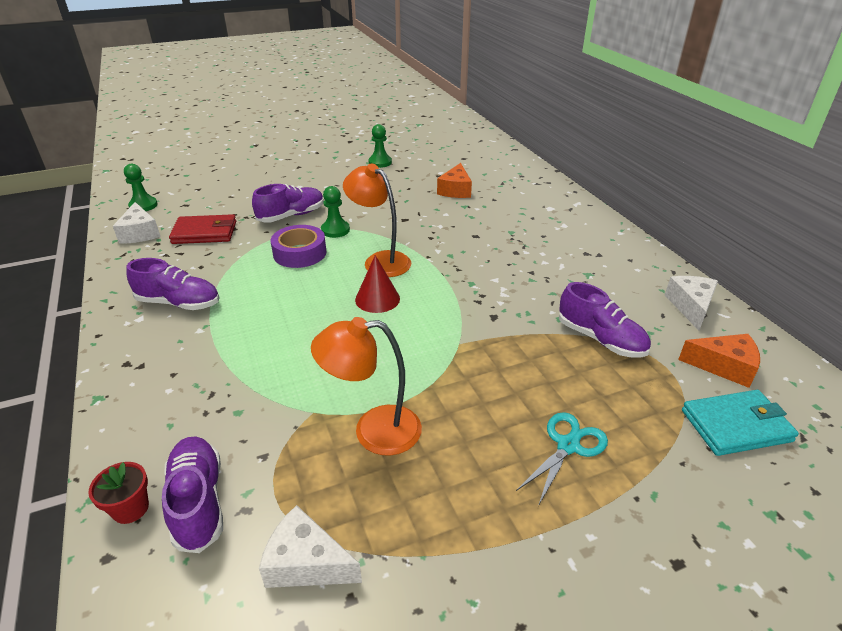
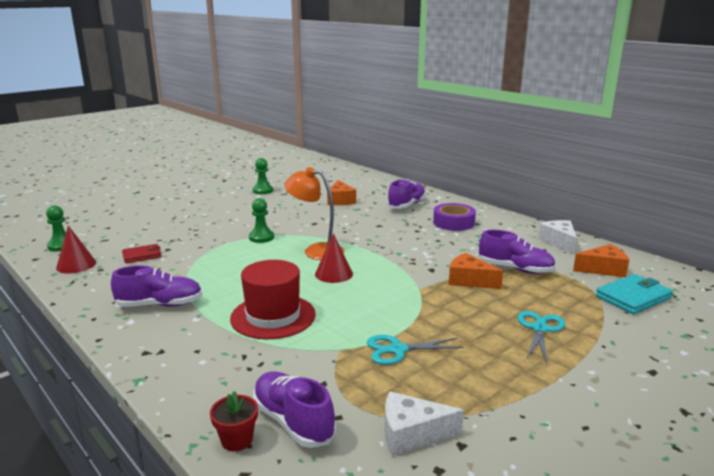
camera: 20 degrees left, 15 degrees down
(140, 233) = (76, 265): white cheese -> red cone
(205, 233) = (142, 255): red wallet -> red wallet, size x0.65
(275, 346) = (273, 316): none -> red hat
(291, 216) = (214, 234): purple shoe -> purple shoe (406, 205)
(300, 253) = (243, 256): purple tape -> purple tape (453, 223)
(373, 431) = (397, 350): orange lamp -> turquoise scissors
(528, 344) = (469, 280): none -> orange cheese

